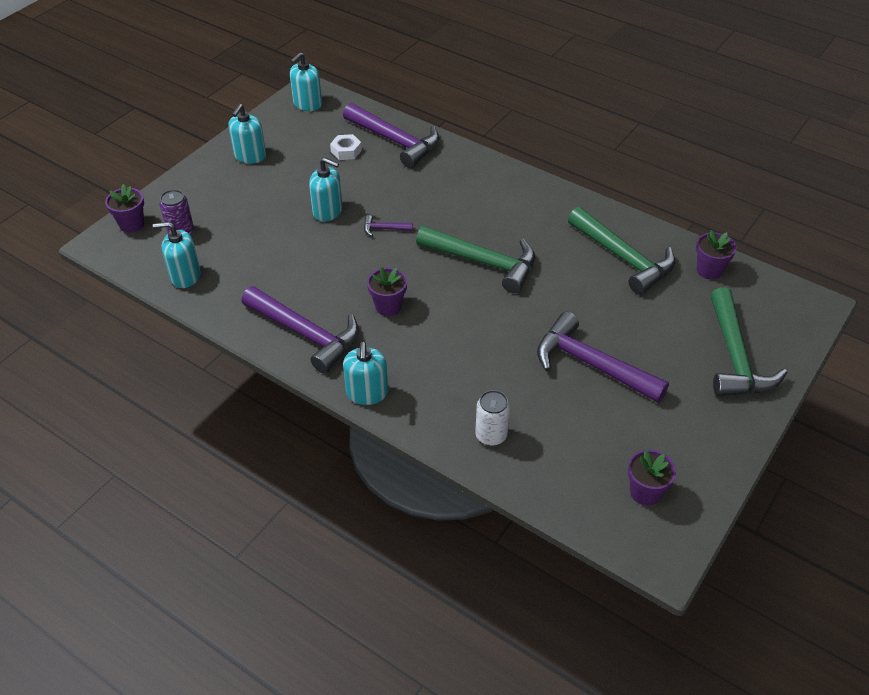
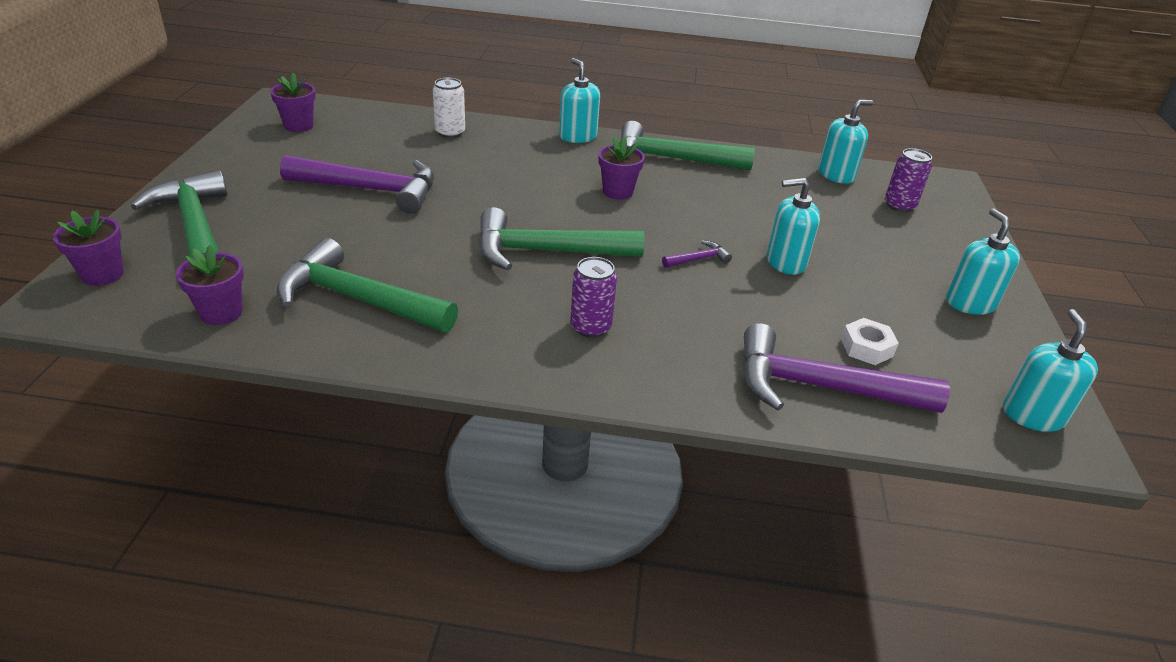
camera: 150 degrees right, 10 degrees down
(132, 224) = (955, 201): purple flower pot -> purple flower pot (103, 275)
(306, 334) = (672, 159): purple hammer -> green hammer
(490, 203) = (590, 327): none -> purple can

